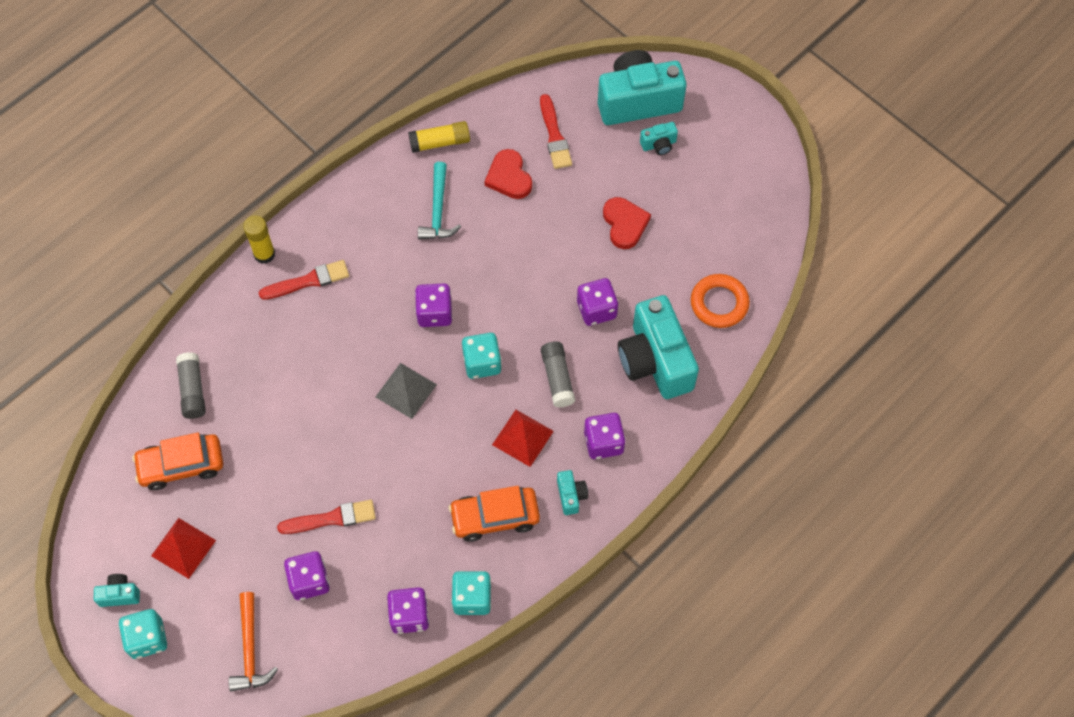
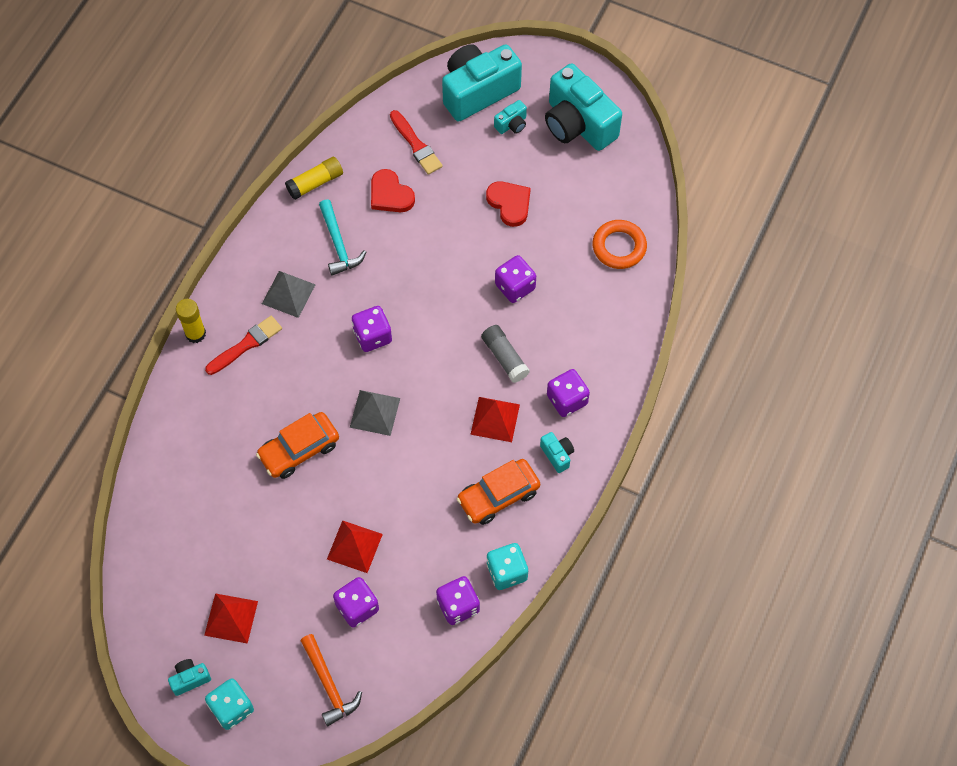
camera: 20 degrees left, 0 degrees up
(181, 465) = (198, 546): orange car -> orange car (299, 450)
(192, 390) = (180, 476): grey glue stick -> none
(331, 518) = (354, 546): red brush -> red pyramid
(369, 244) = (288, 294): none -> grey pyramid
(482, 363) = (433, 366): turquoise dice -> none
(655, 361) = (583, 315): turquoise camera -> turquoise camera (578, 124)

